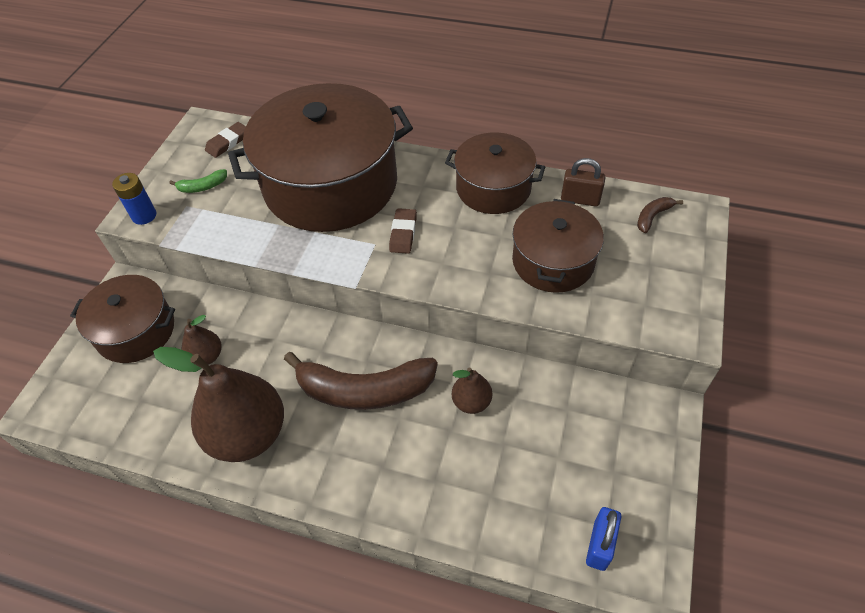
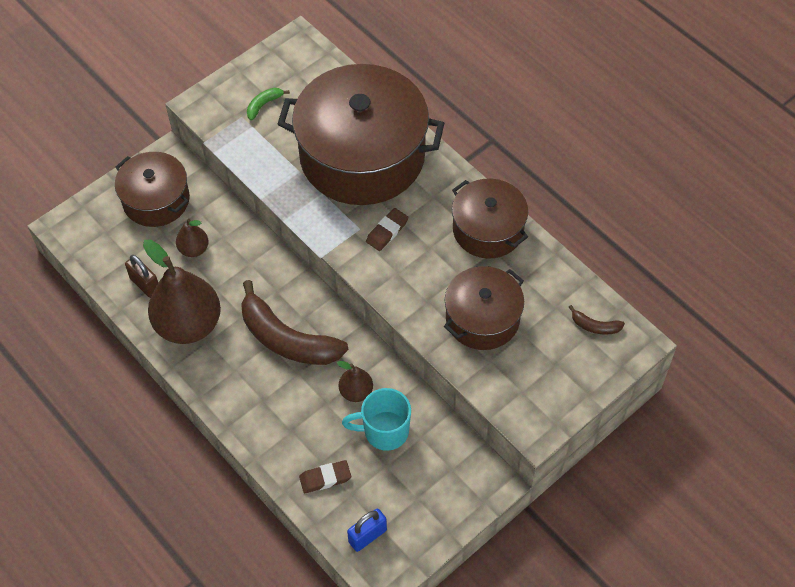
camera: 30 degrees right, 5 degrees up
(144, 216) = (206, 109): blue battery -> none
(202, 187) = (264, 105): green banana -> green banana turned 120 degrees clockwise
(228, 142) = (308, 70): brown eraser -> brown eraser (325, 478)
(529, 424) = (384, 431): none -> turquoise mug
(580, 199) = (549, 278): brown padlock -> brown padlock (145, 284)
(652, 217) = (595, 326): brown banana -> brown banana turned 150 degrees counterclockwise

